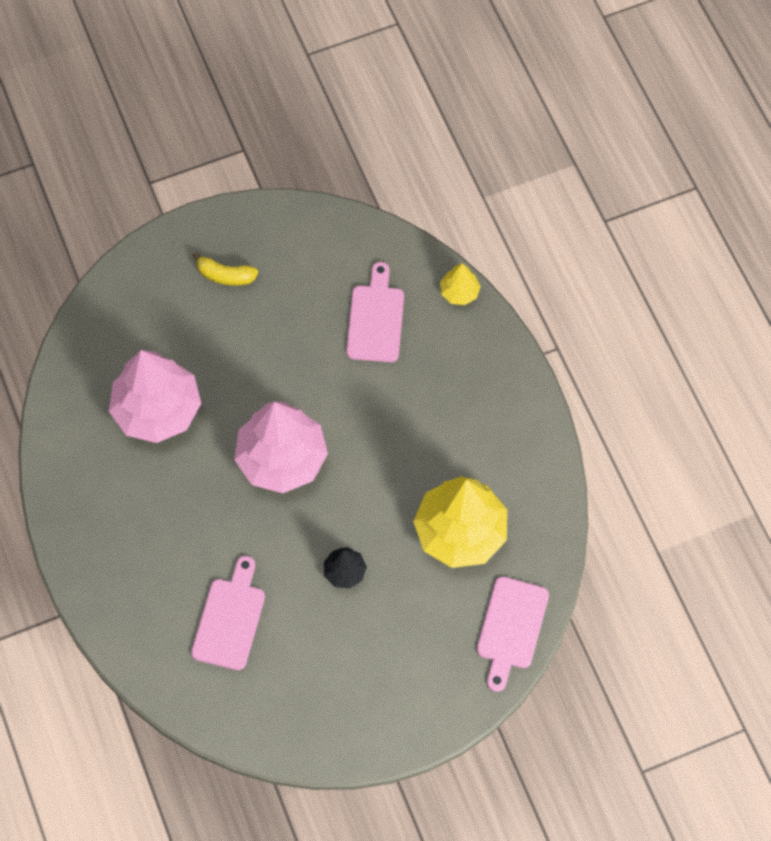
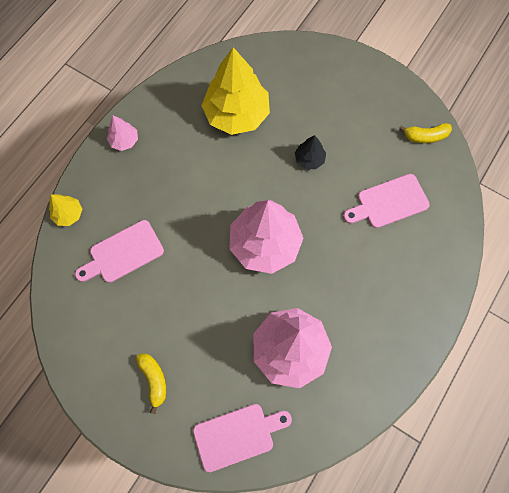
camera: 125 degrees left, 5 degrees up
(276, 723) = (425, 136): none -> yellow banana
(511, 393) = (124, 141): none -> pink tree
(511, 628) = (274, 56): pink cutting board -> pink cutting board (237, 435)

